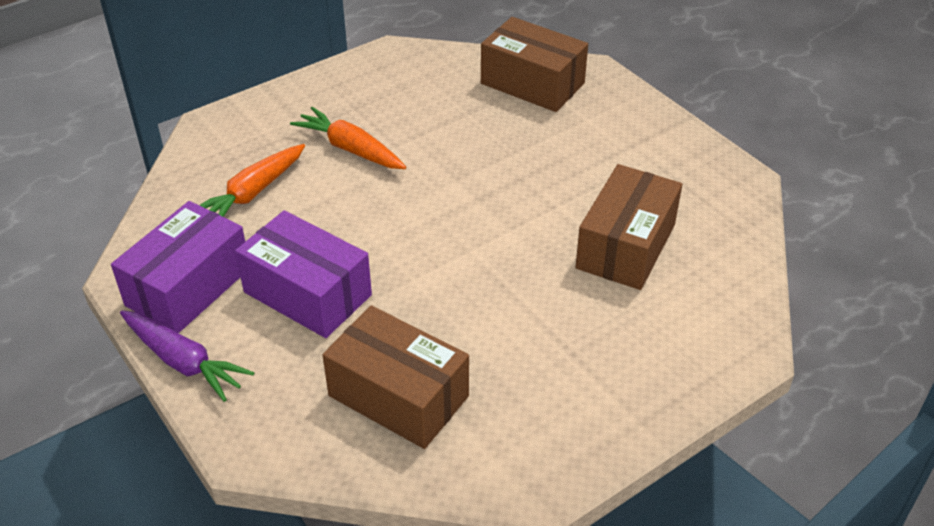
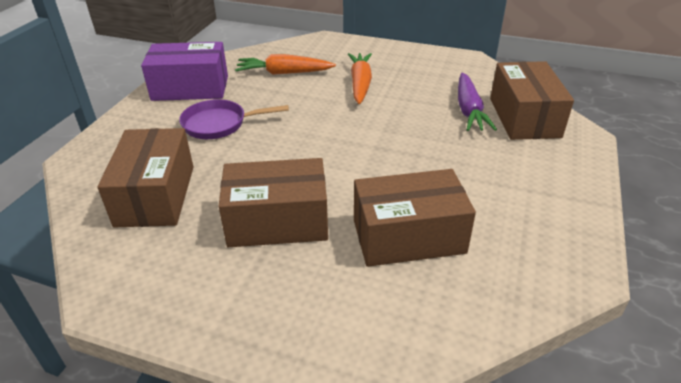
camera: 55 degrees right, 5 degrees down
(183, 362) = (131, 111): purple carrot -> purple carrot (469, 110)
(307, 293) = (219, 124): purple box -> purple pan
(530, 319) = (277, 221): none -> brown box

